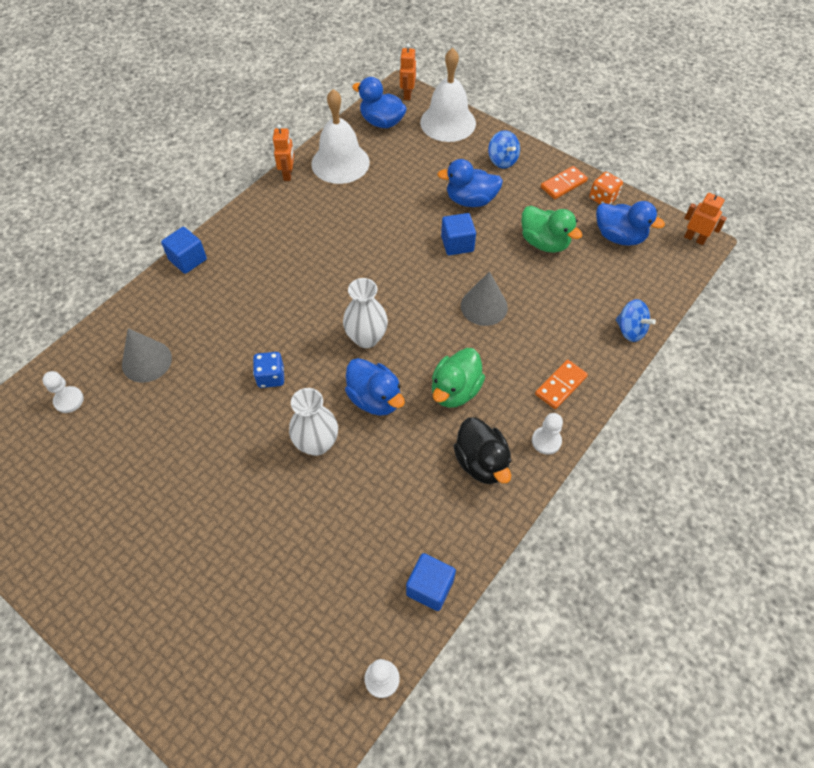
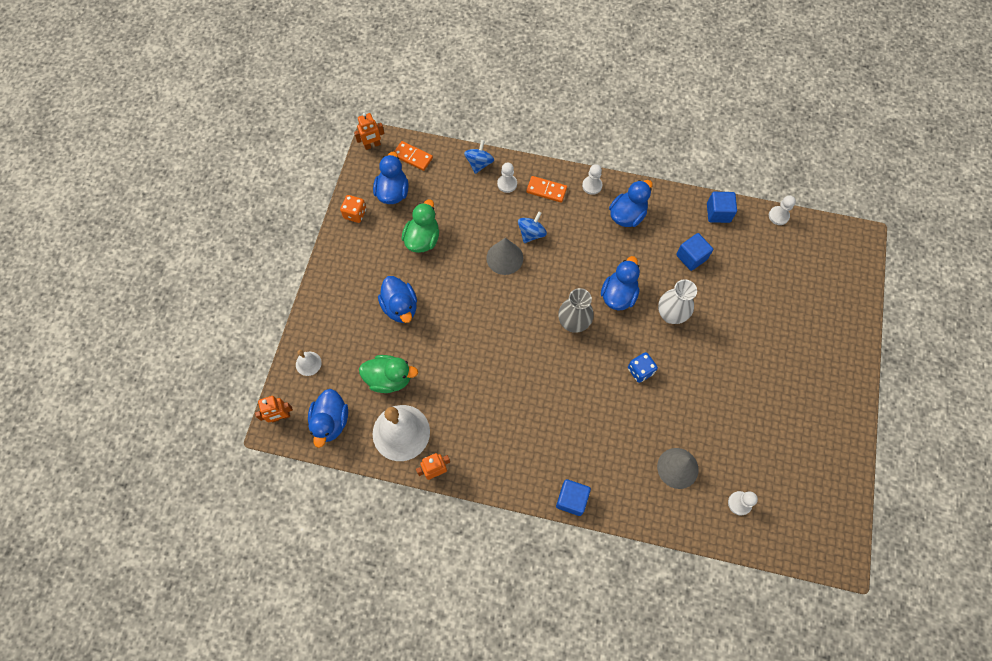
camera: 115 degrees left, 10 degrees up
(366, 338) = (573, 323): white vase -> grey vase
(448, 122) = (308, 363): white bell -> white bell, size x0.46
(455, 390) = (584, 249): green duck -> green duck (389, 378)
(457, 244) = (453, 298): blue cube -> blue cube (691, 257)
(481, 462) = (627, 215): black duck -> blue duck
(502, 160) = (341, 300): blue spinning top -> blue spinning top (531, 233)
(563, 184) = (351, 246): orange domino -> orange domino (413, 157)
(587, 347) = (507, 184): none -> white pawn
(694, 238) = (372, 145): orange robot -> orange robot turned 120 degrees counterclockwise

